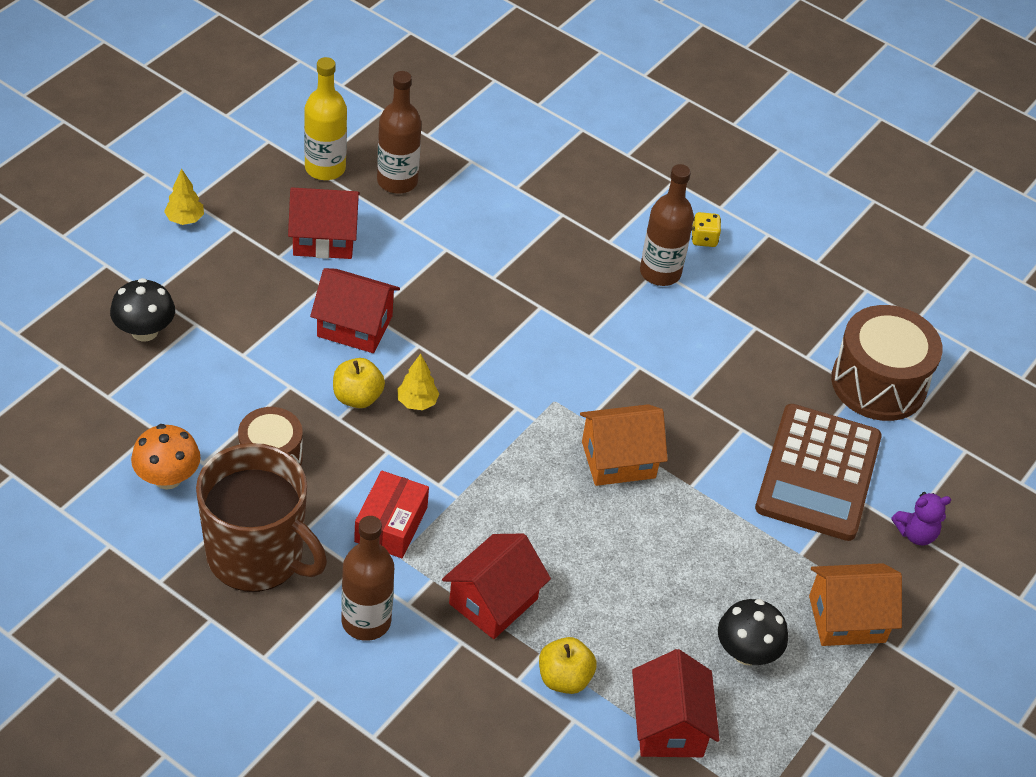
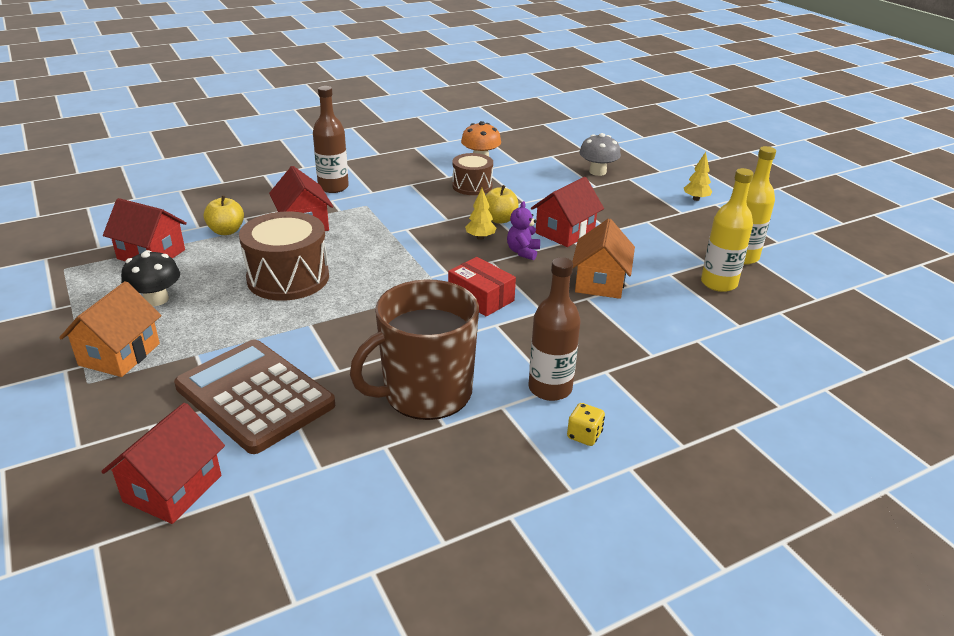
camera: 120 degrees right, 15 degrees down
(144, 331) = (597, 172): black mushroom -> grey mushroom
(257, 555) = (406, 170): brown mug -> brown mug (425, 393)
(324, 238) = (659, 240): red house -> red house (172, 488)
(391, 524) = (390, 208): red box -> red box (481, 297)
(397, 181) = (718, 283): brown bottle -> yellow bottle
(618, 460) = (363, 299): orange house -> orange house (600, 282)
(878, 383) = (312, 486): brown drum -> brown drum (288, 278)
(915, 534) = (137, 429): purple teddy bear -> purple teddy bear (523, 252)

